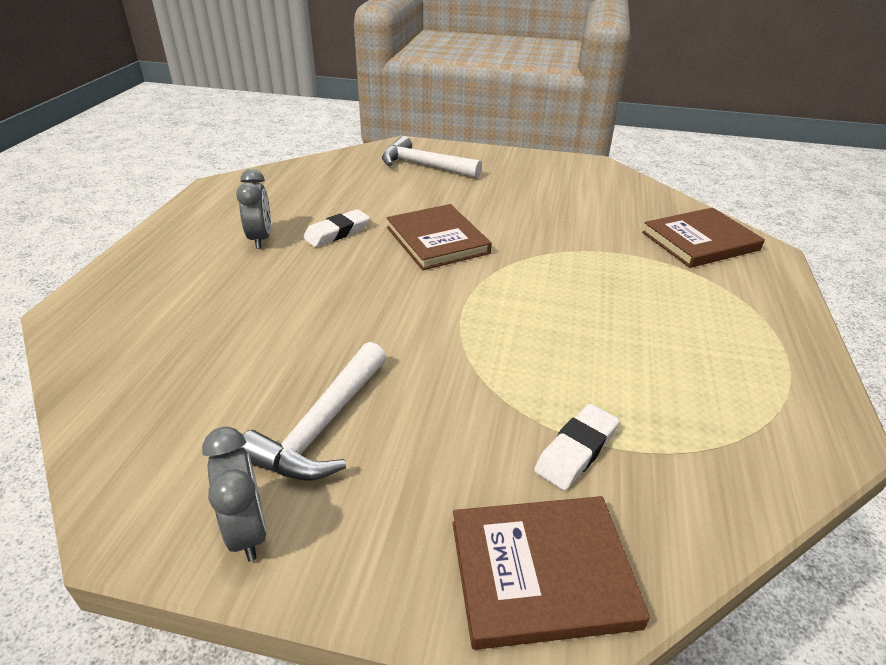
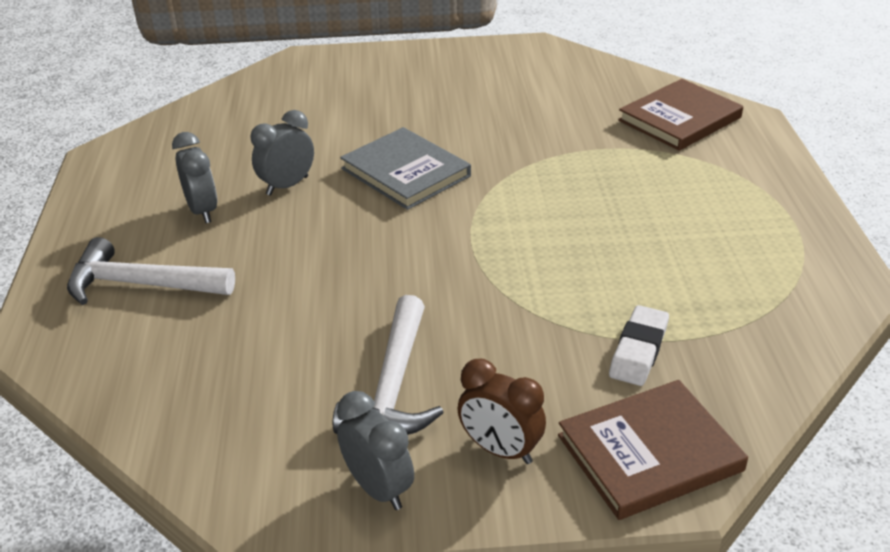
camera: 15 degrees left, 0 degrees up
(337, 232) = (287, 186): white eraser -> grey clock
(387, 522) = (500, 450): none -> brown clock
(424, 165) = (341, 82): white hammer -> white hammer (140, 284)
(437, 240) = (405, 172): brown book -> grey book

